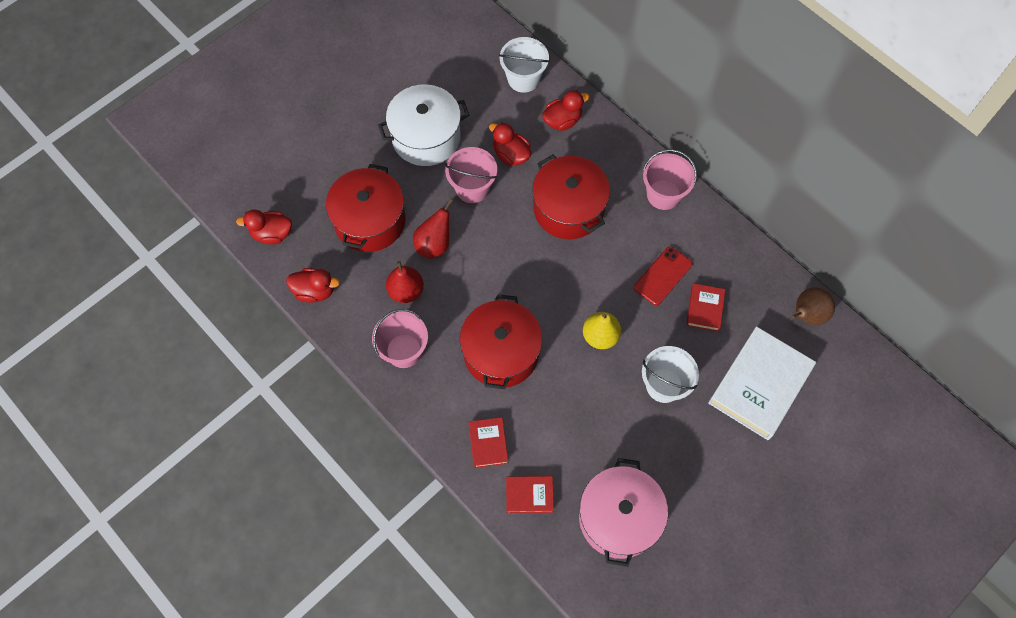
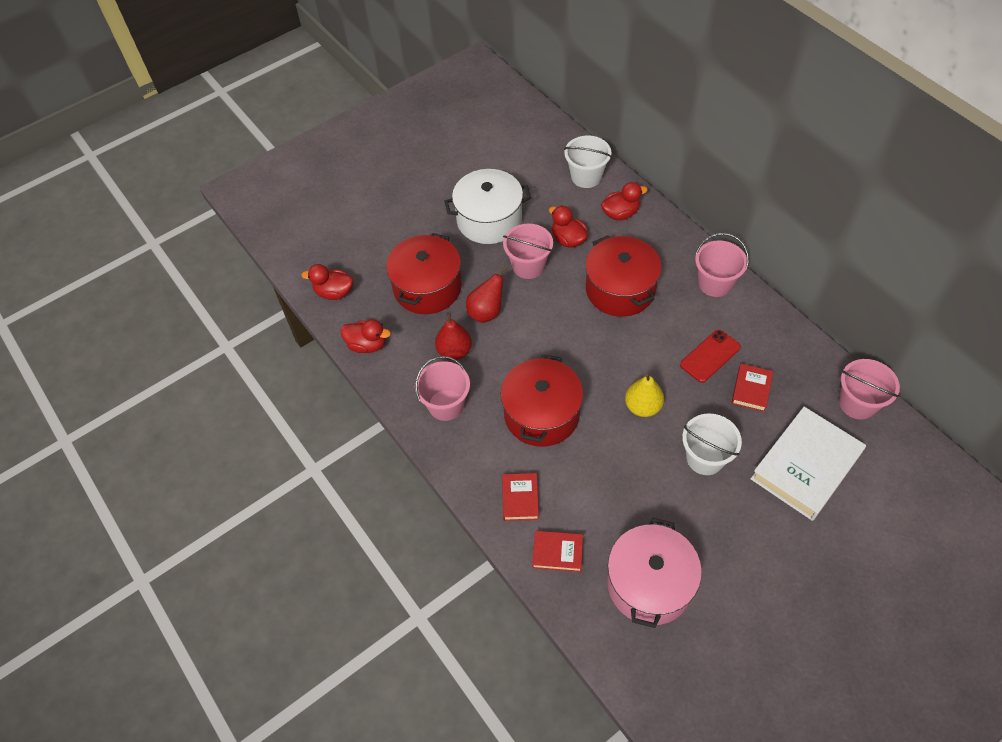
camera: 10 degrees right, 10 degrees down
(807, 315) = (857, 403): brown pear -> pink bucket

